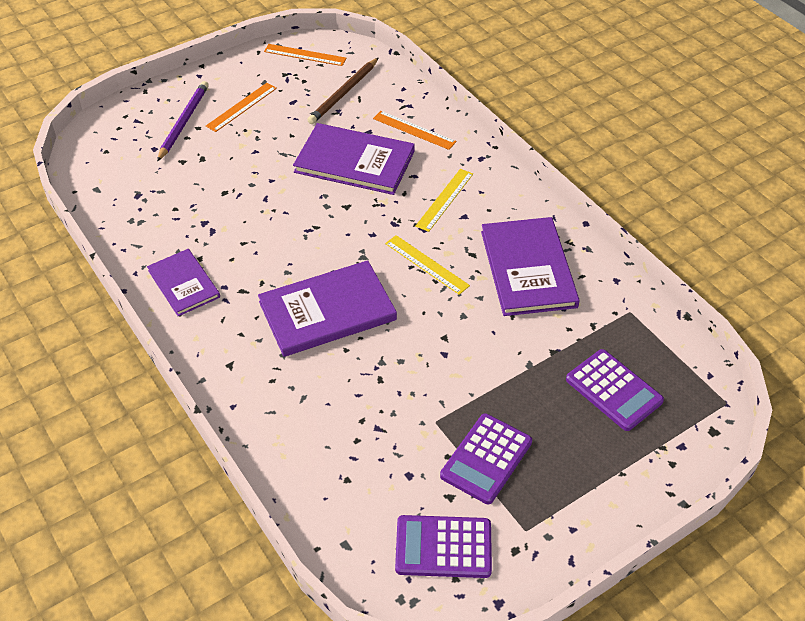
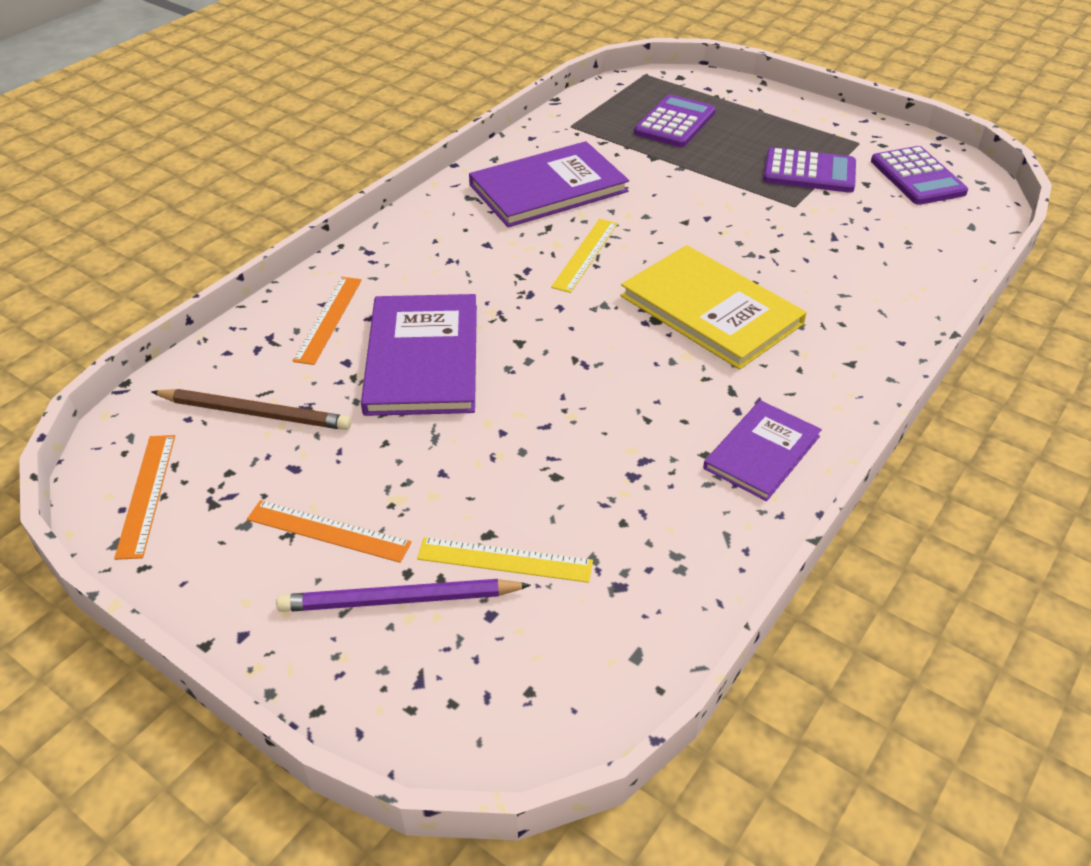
camera: 110 degrees left, 5 degrees down
(327, 311) = (711, 309): purple book -> yellow book
(444, 199) = (464, 264): yellow ruler -> yellow ruler (504, 560)

